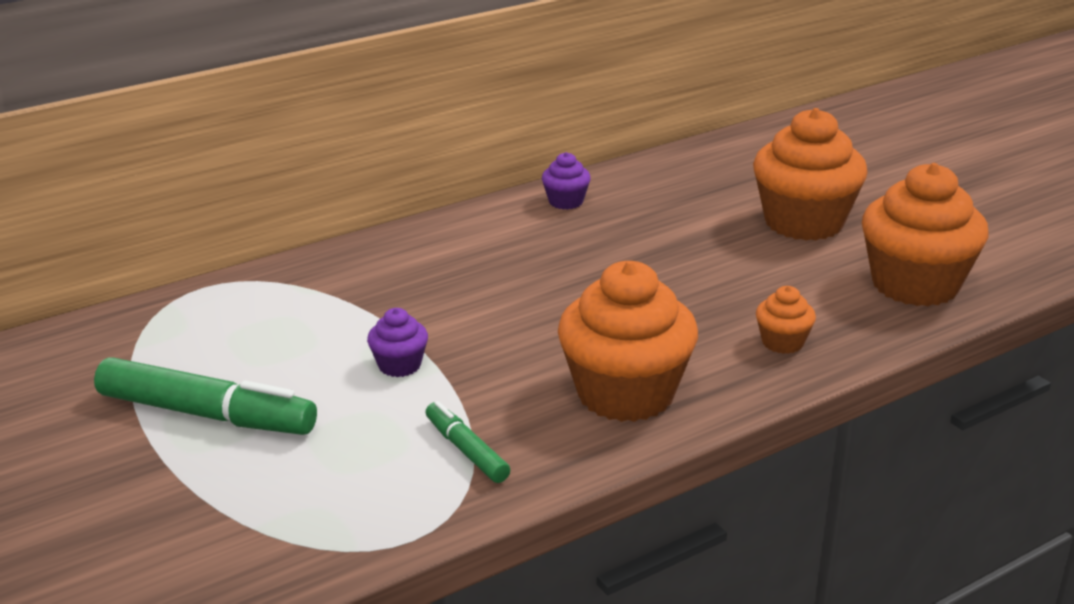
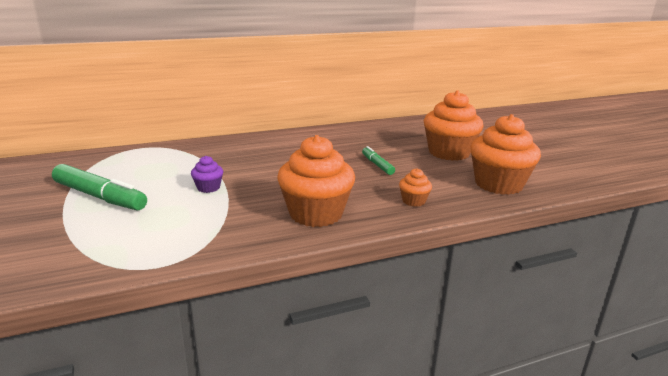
camera: 10 degrees right, 5 degrees down
(466, 450) = (215, 228): green marker -> green marker (377, 165)
(566, 201) = (333, 133): purple cupcake -> none

